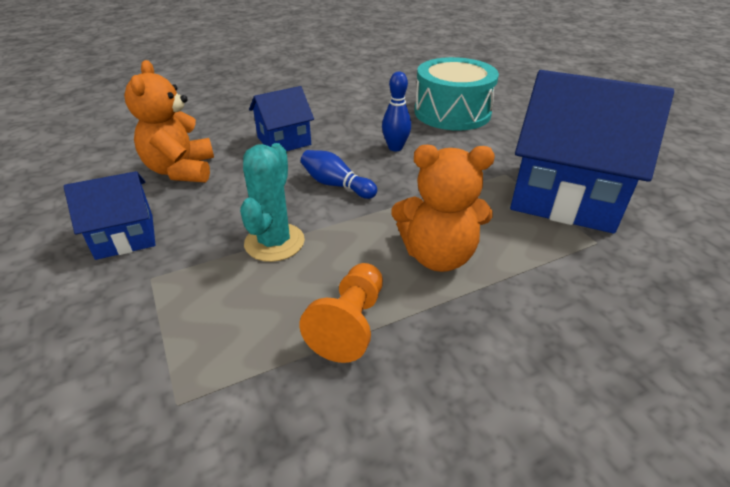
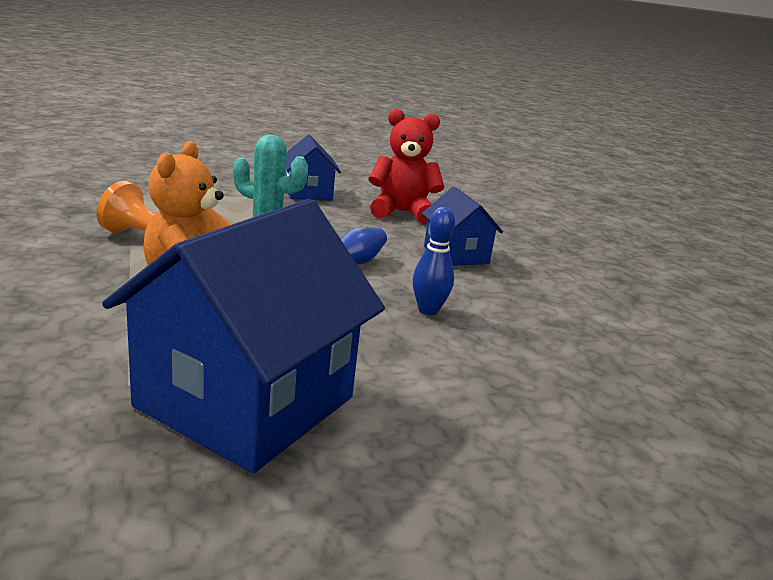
camera: 95 degrees right, 15 degrees down
(181, 170) = (402, 212): orange teddy bear -> red teddy bear
(452, 113) = (550, 382): turquoise drum -> none

